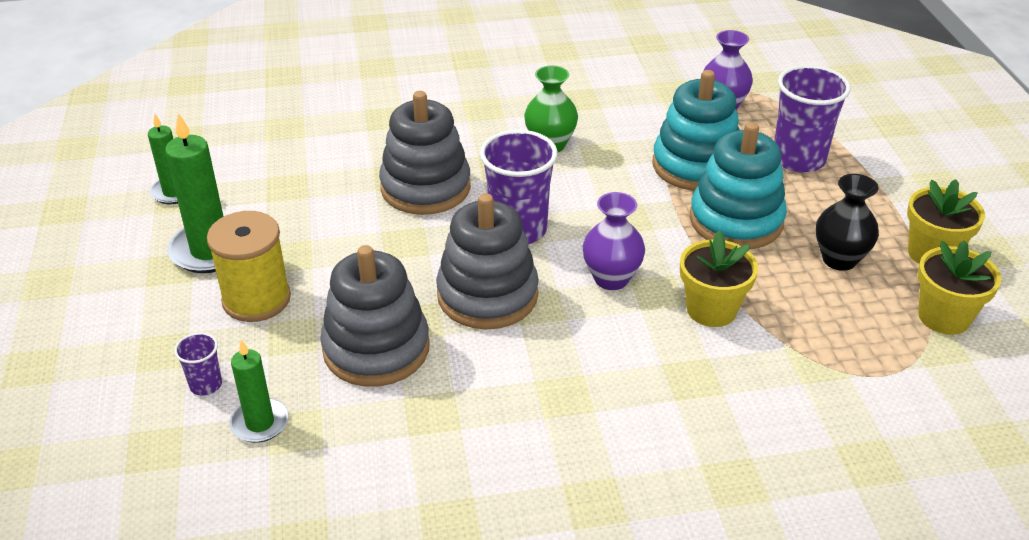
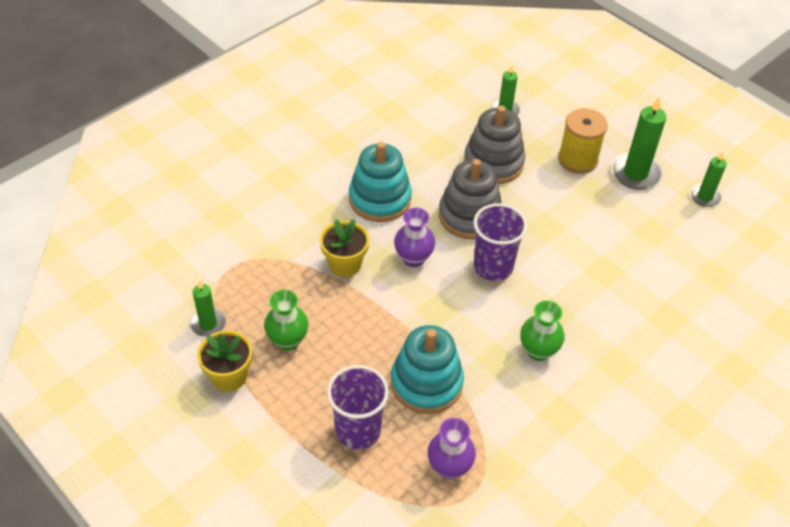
camera: 145 degrees right, 10 degrees up
(206, 385) = (546, 114): purple cup -> none
(425, 188) = (576, 271): grey stacking toy -> none
(736, 220) = (369, 342): turquoise stacking toy -> turquoise stacking toy (380, 199)
(839, 259) = (287, 340): black vase -> green vase
(944, 317) = (208, 324): yellow flower pot -> green candle

